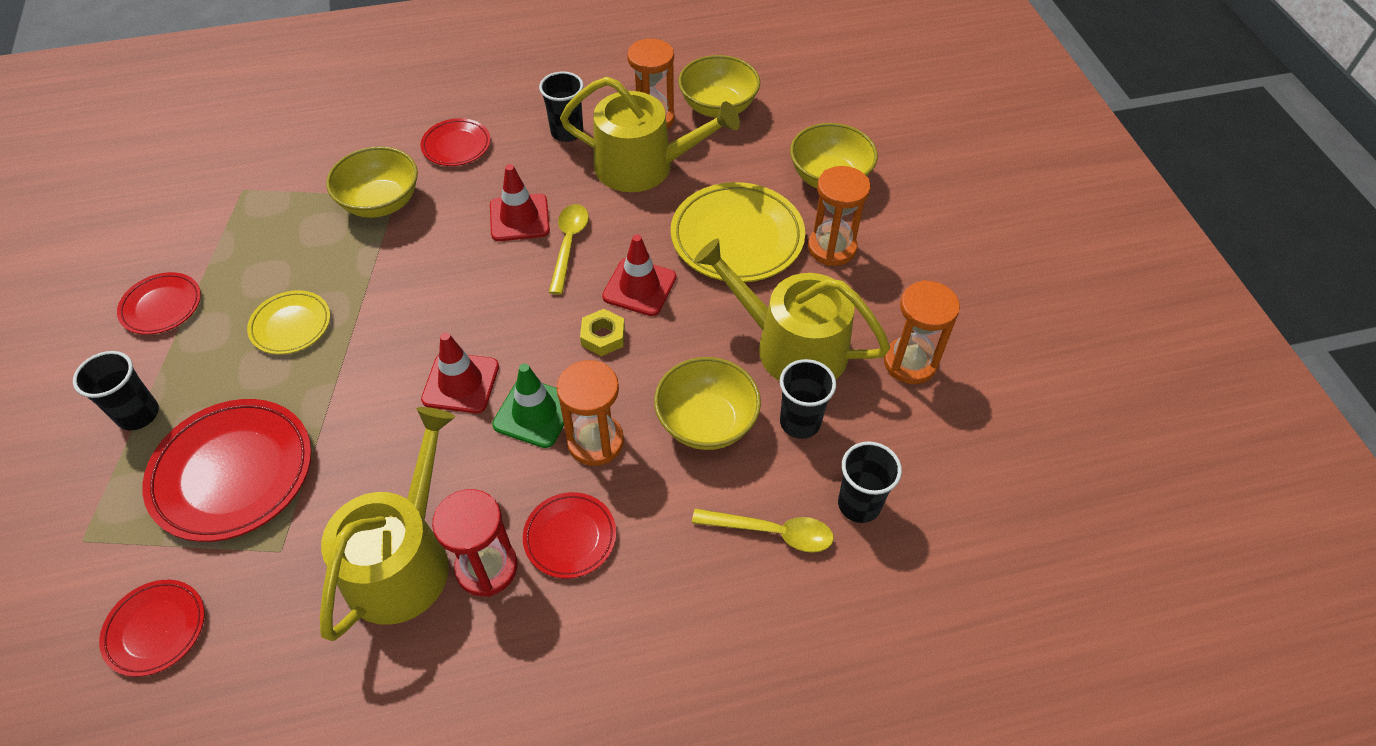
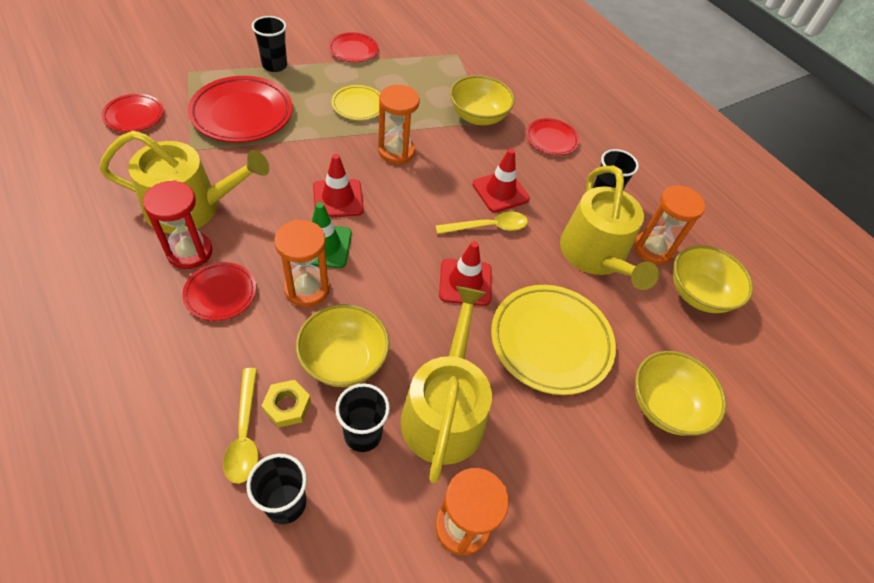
camera: 65 degrees right, 0 degrees up
(603, 336) = (407, 270): yellow nut -> yellow nut (287, 406)
(832, 248) = (576, 424): orange hourglass -> orange hourglass (396, 152)

